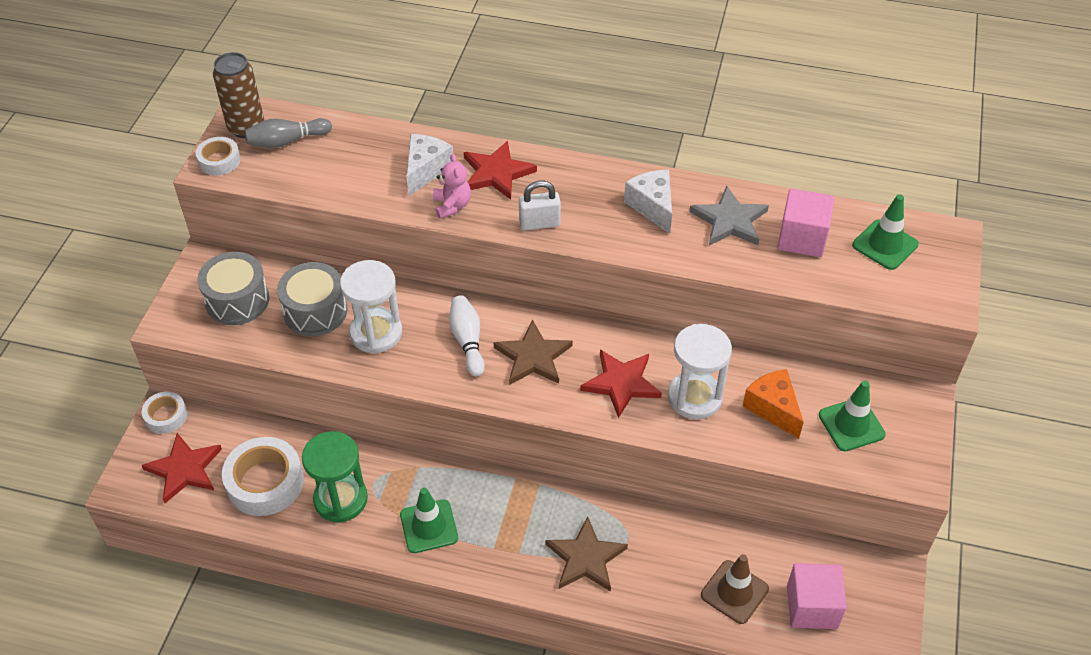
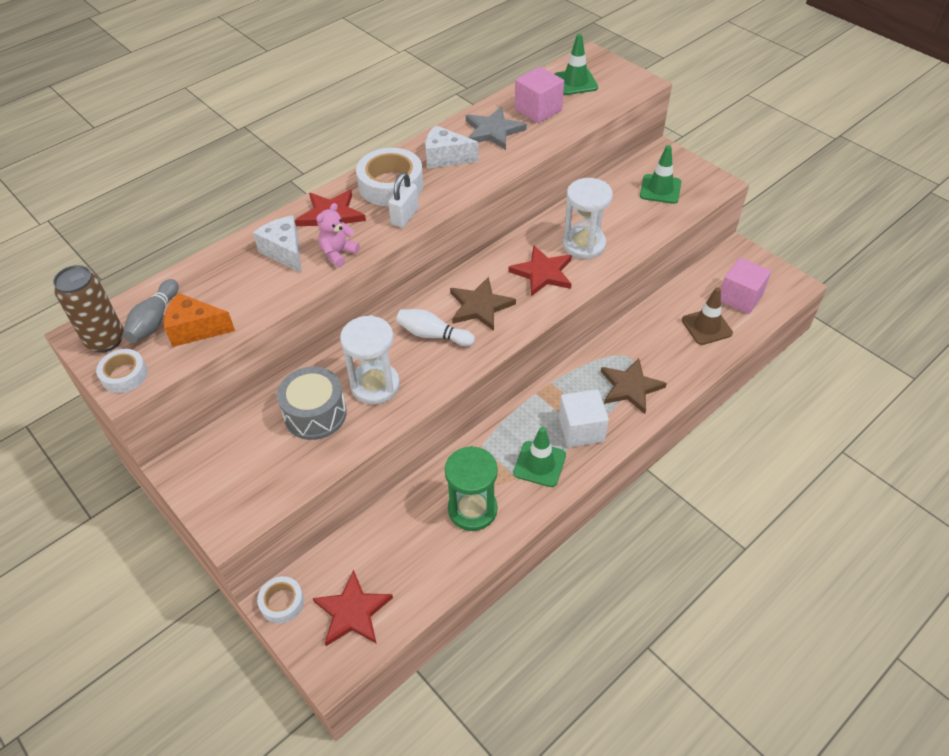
camera: 55 degrees left, 0 degrees up
(237, 300) = (251, 463): grey drum -> none
(265, 482) = (415, 555): white tape -> white tape (391, 185)
(452, 205) = (338, 253): pink teddy bear -> pink teddy bear turned 75 degrees counterclockwise
(496, 540) = (581, 429): none -> white cube
(773, 408) = (621, 215): orange cheese -> orange cheese (195, 329)

